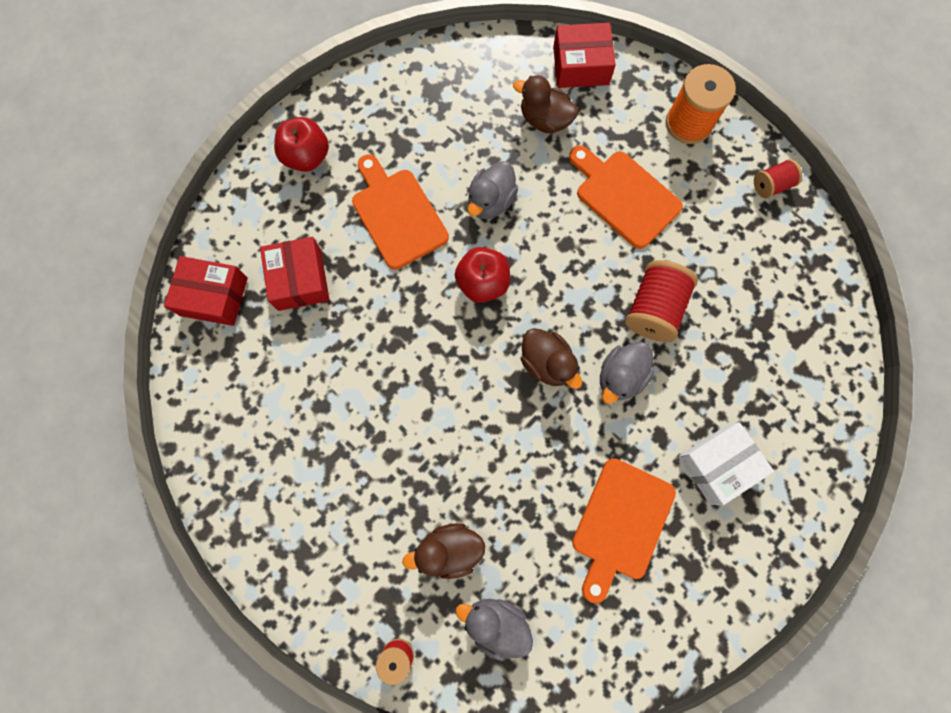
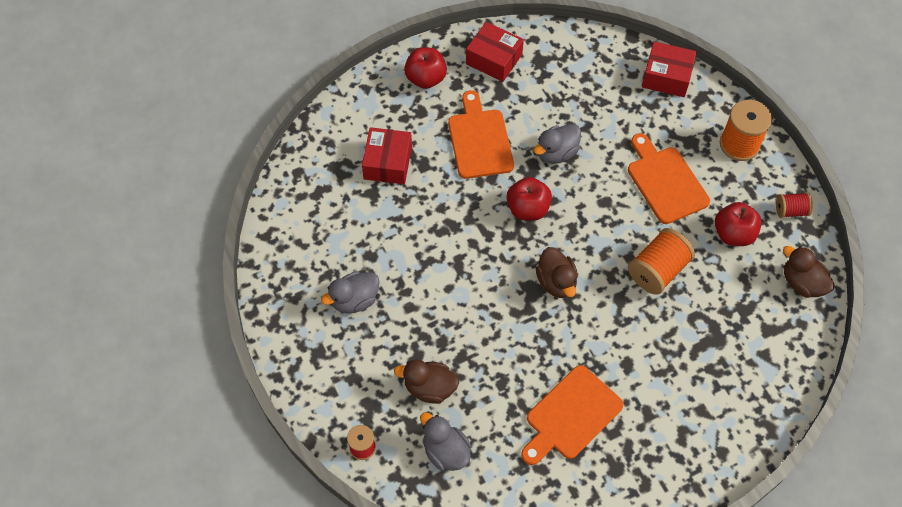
camera: 20 degrees right, 15 degrees down
(214, 296) = (319, 154): red box -> red box (494, 59)
(544, 120) = (622, 107): brown duck -> brown duck (802, 283)
(620, 376) = (611, 311): grey duck -> grey duck (354, 300)
(653, 309) = (657, 270): red spool -> orange spool
(717, 464) = (666, 400): white box -> none
(720, 235) = (733, 234): none -> red apple

